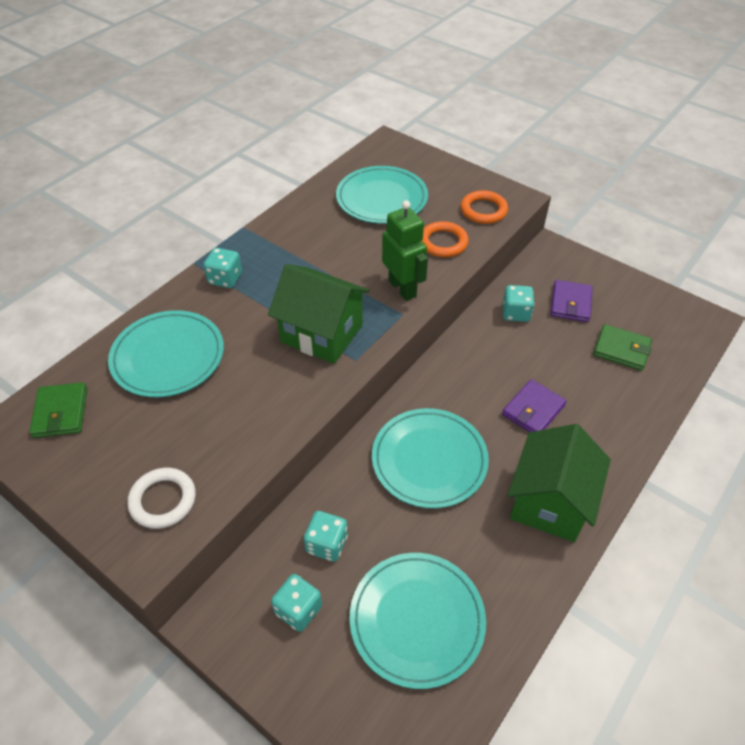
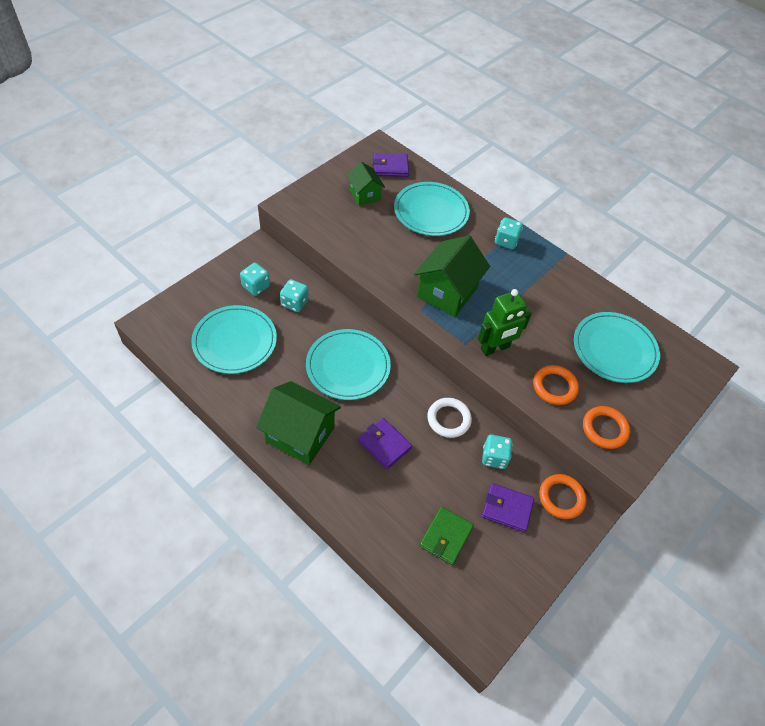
camera: 90 degrees right, 5 degrees up
(61, 412) = (390, 167): green wallet -> purple wallet
(127, 442) = (364, 195): none -> green house
(163, 500) = (321, 210): white ring -> white ring (448, 419)
(542, 265) = (561, 498): none -> orange ring

